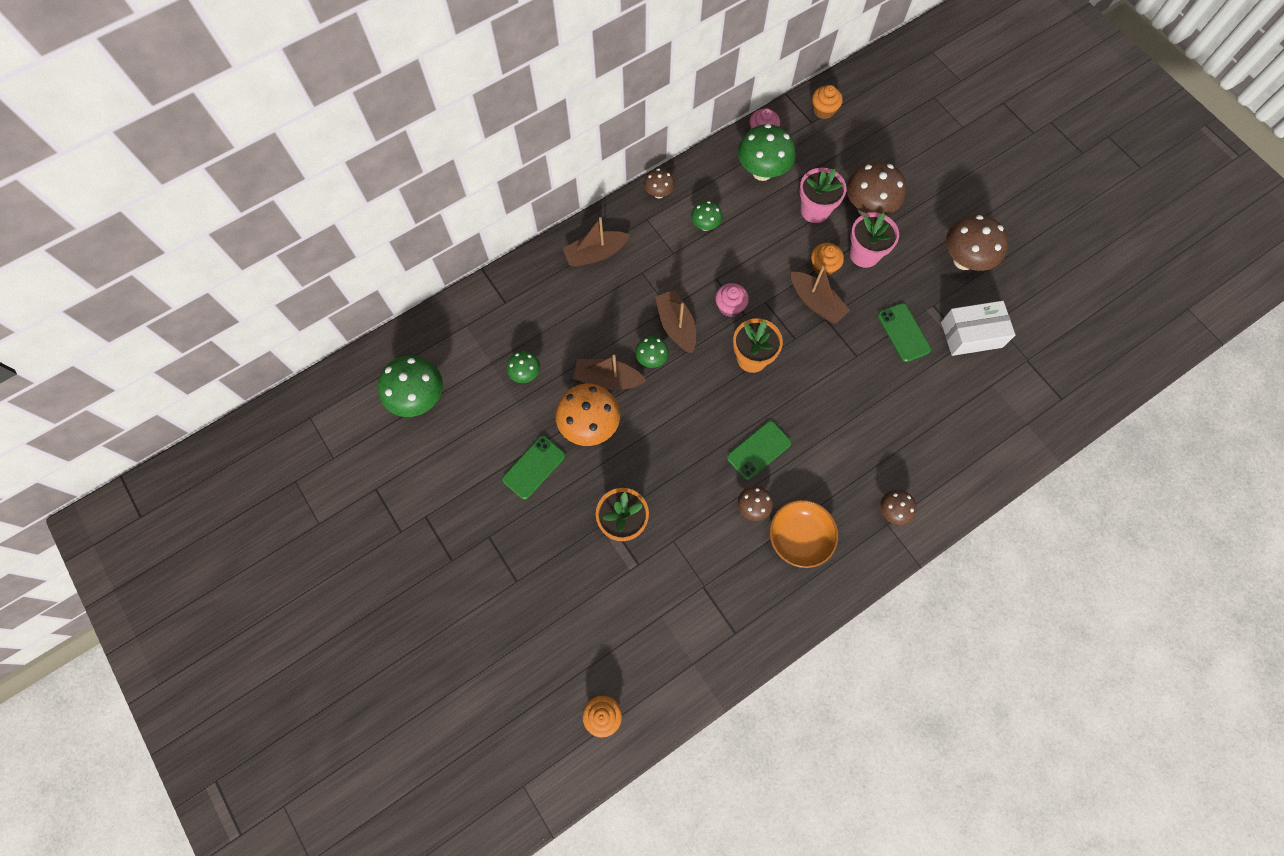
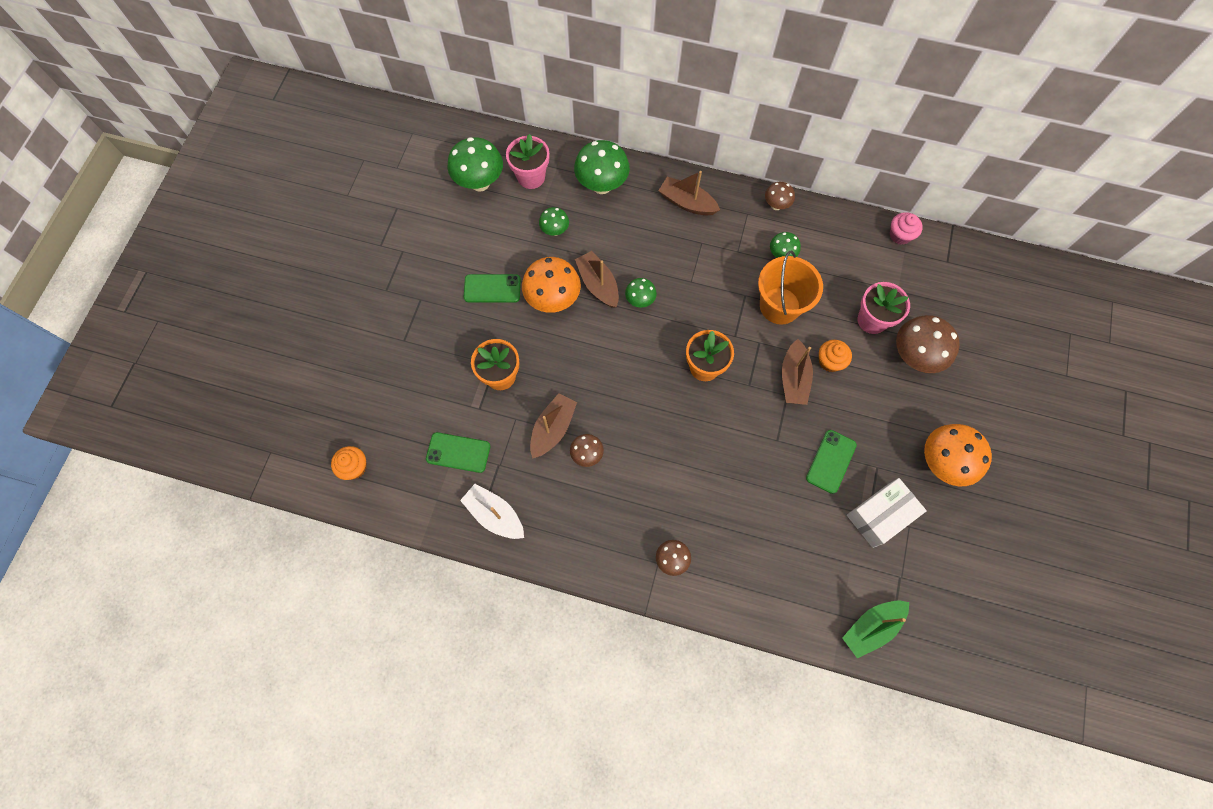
camera: 50 degrees right, 0 degrees up
(676, 326) = (681, 297): brown boat -> brown boat (553, 429)
(730, 306) = (731, 321): pink cupcake -> none
(746, 623) = (495, 515): none -> white boat
(747, 262) = (779, 306): none -> orange bucket
(759, 450) = (635, 426): green phone -> green phone (458, 452)
(762, 172) = (866, 259): green mushroom -> green mushroom (602, 185)
(799, 537) = (592, 505): orange bowl -> none
(823, 110) = (967, 262): orange cupcake -> none
(864, 254) = (870, 383): pink flower pot -> pink flower pot (531, 177)
(964, 260) = (941, 463): brown mushroom -> orange mushroom
(971, 334) = (880, 515): white box -> white box turned 75 degrees counterclockwise
(1050, 411) = (871, 627): none -> green boat

